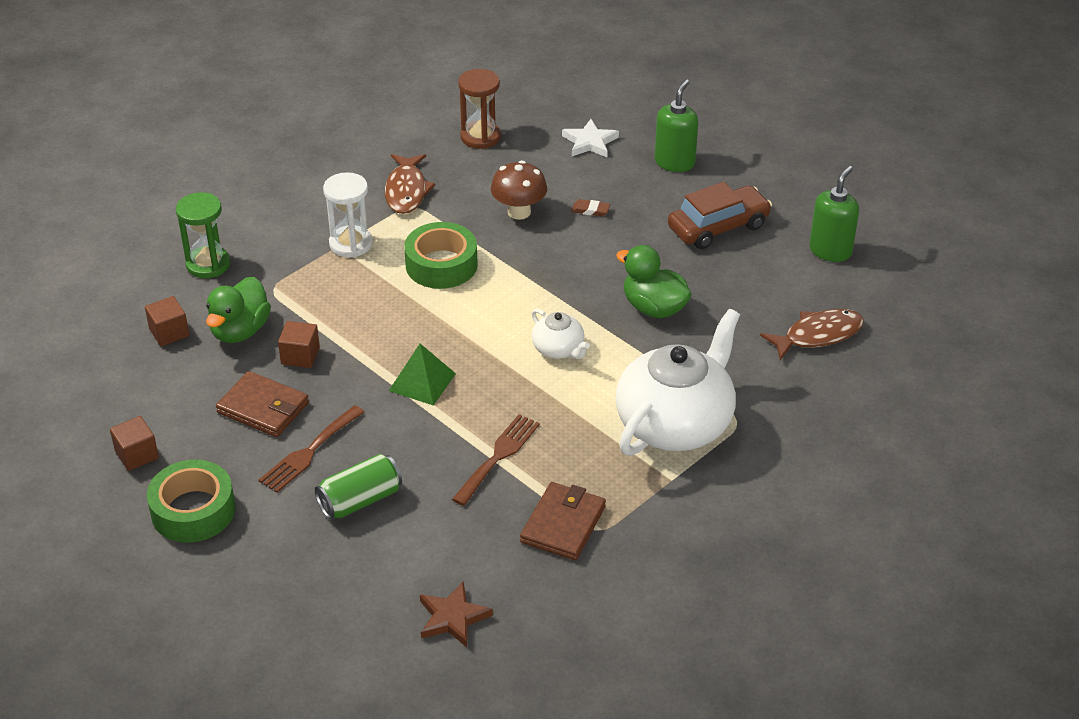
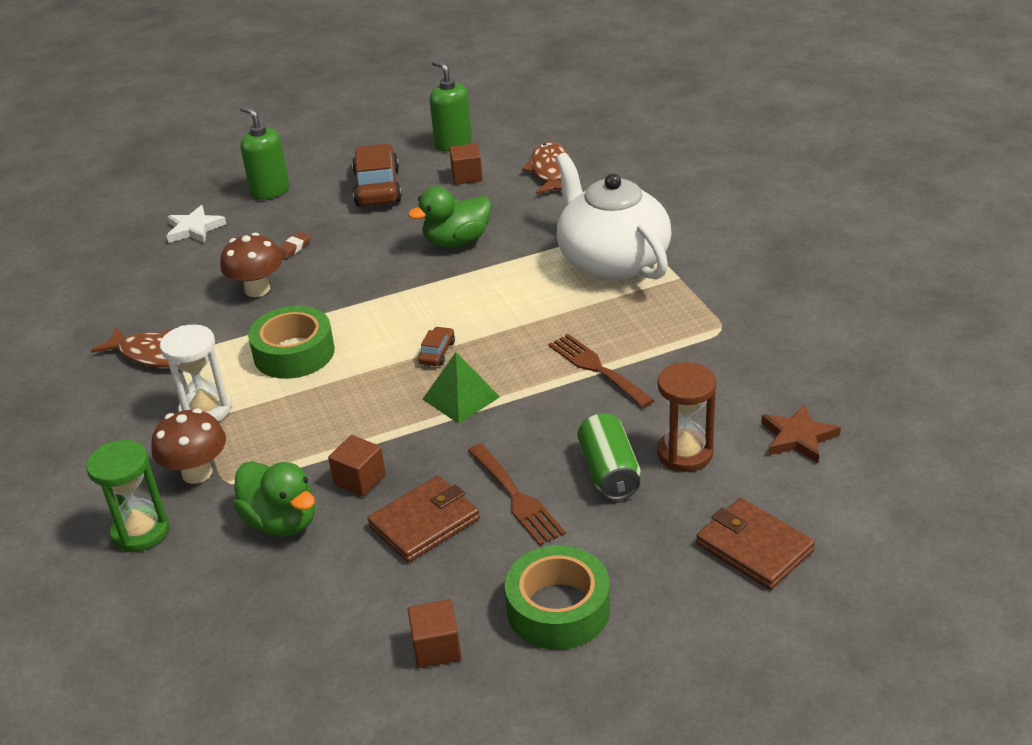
camera: 65 degrees left, 5 degrees down
(169, 332) = (237, 585): brown cube -> brown cube (467, 176)
(278, 267) = (197, 473): none -> brown mushroom
(478, 348) = (437, 353): none -> brown car
(480, 137) = (118, 291): brown hourglass -> brown hourglass (685, 453)
(559, 349) = (473, 304): white teapot -> none
(563, 524) = (706, 347): brown wallet -> brown wallet (754, 548)

